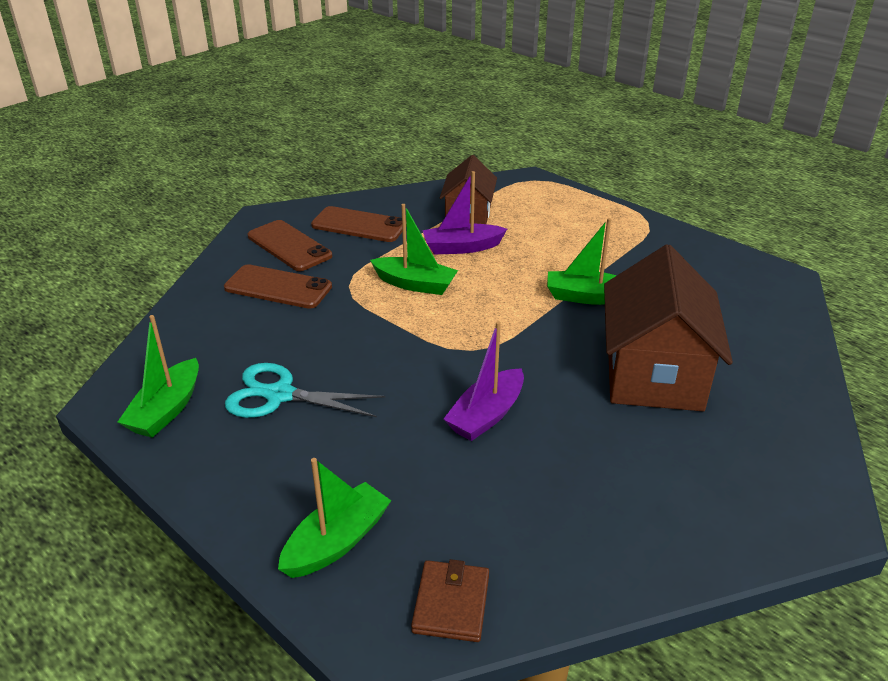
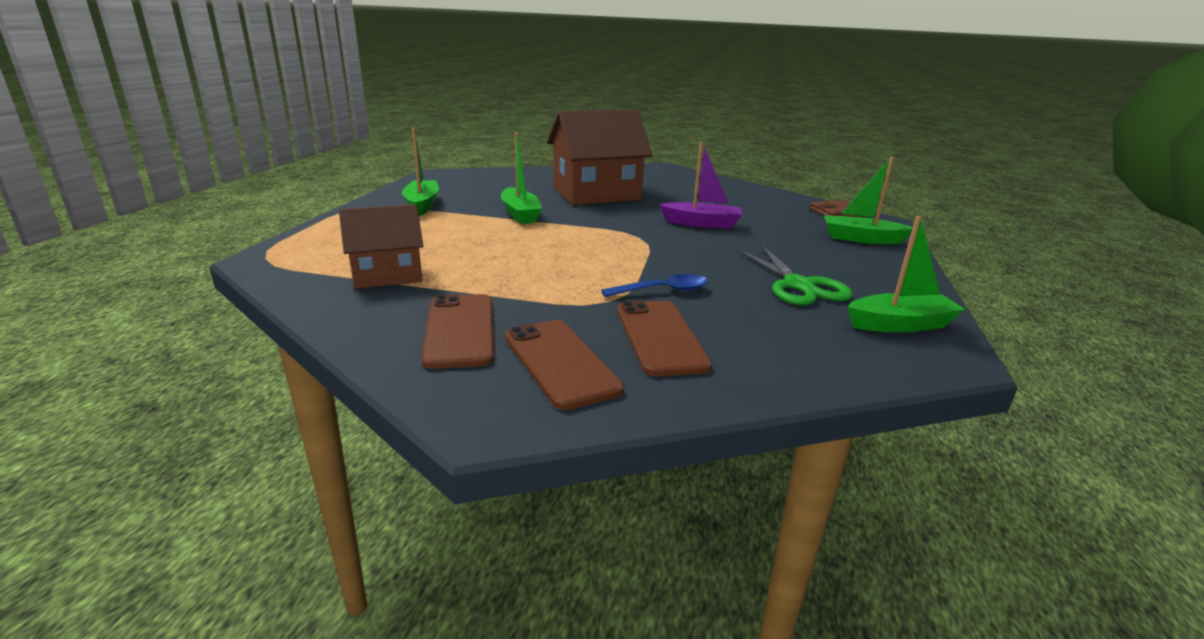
camera: 120 degrees left, 10 degrees down
(279, 395) = (798, 285): turquoise scissors -> green scissors
(289, 246) = (560, 363): brown phone -> brown phone turned 45 degrees counterclockwise
(341, 315) = (663, 290): none -> blue spoon
(415, 284) = (569, 271): green boat -> green boat (422, 205)
(462, 247) = (474, 265): purple boat -> none

